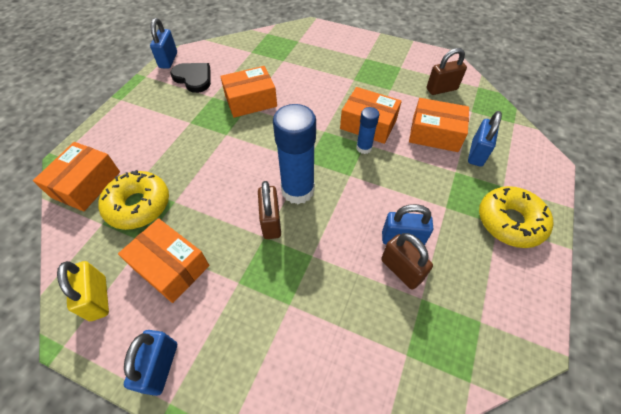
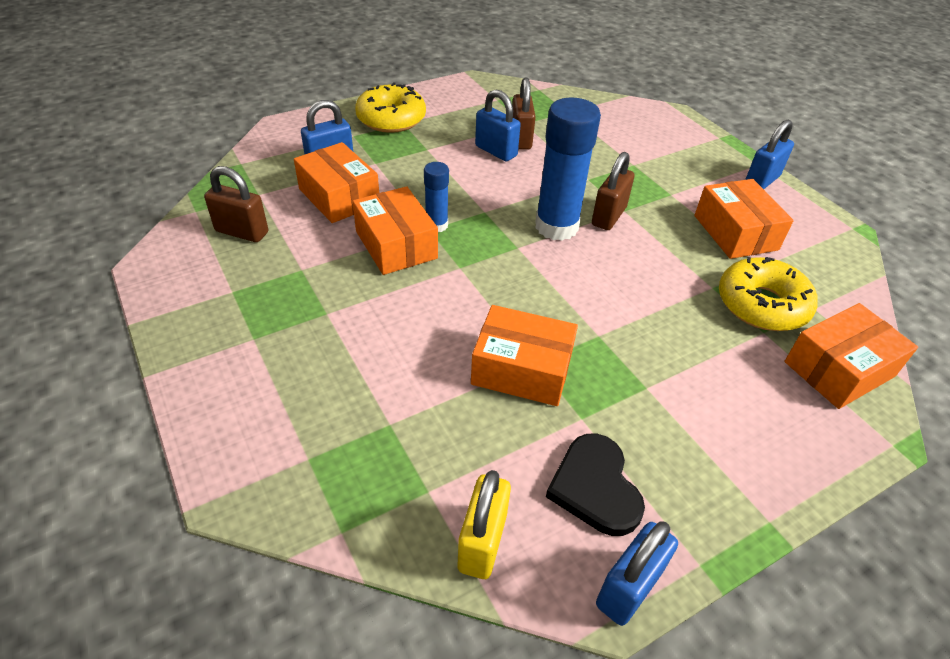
camera: 145 degrees left, 10 degrees down
(98, 298) = (818, 243): yellow padlock -> yellow padlock (482, 542)

